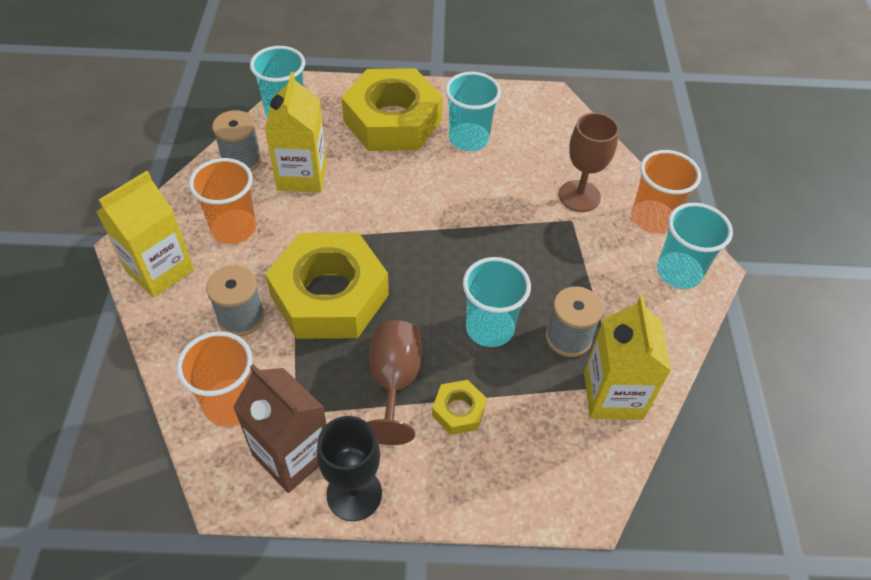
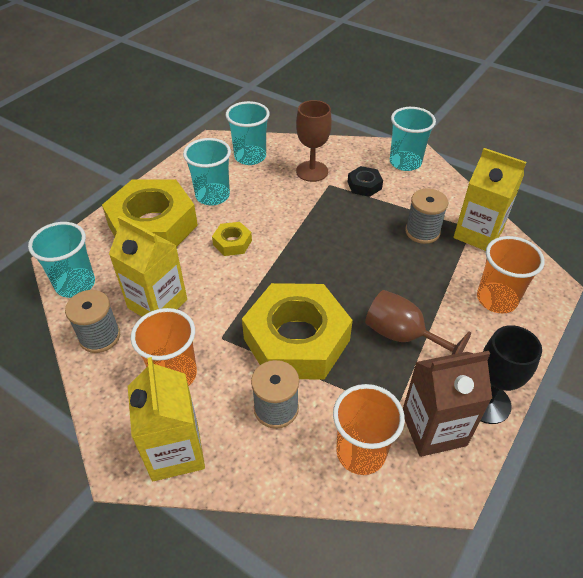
camera: 55 degrees left, 5 degrees down
(458, 411) = (448, 312): yellow nut -> yellow nut (232, 243)
(489, 328) = (390, 265): turquoise cup -> turquoise cup (250, 157)
(599, 251) = (364, 185): none -> black nut
(652, 218) = (356, 152): orange cup -> orange cup (496, 299)

